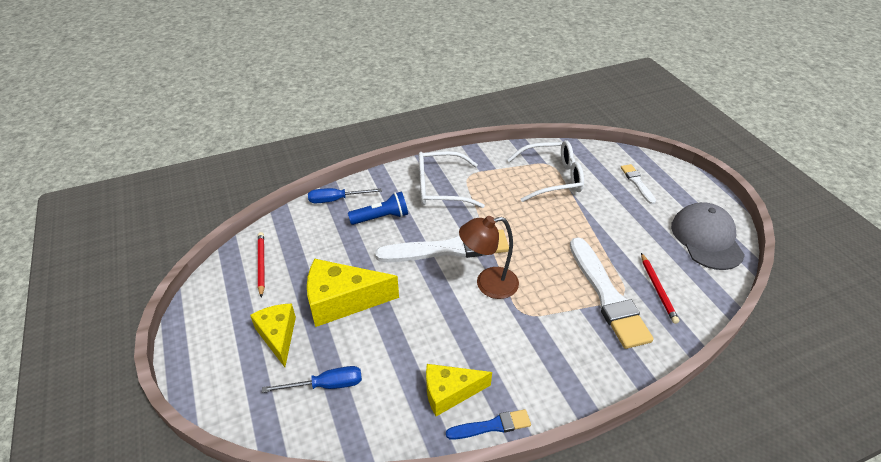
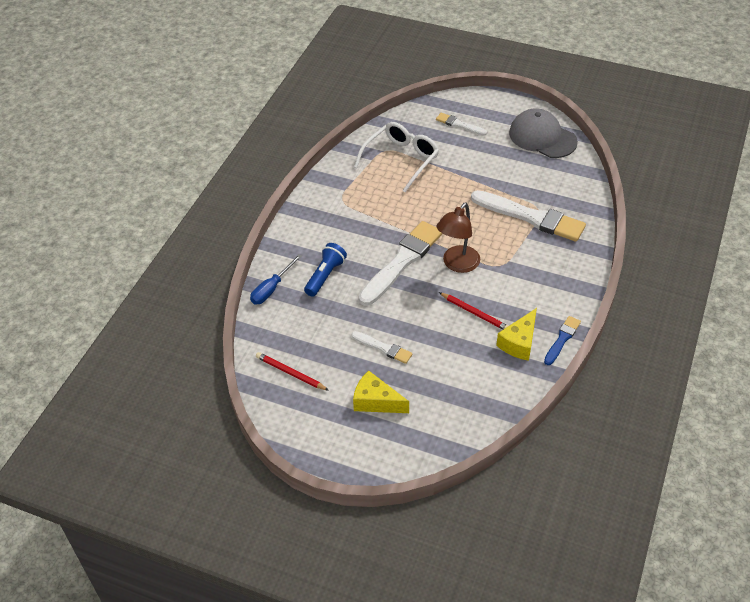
camera: 45 degrees left, 5 degrees up
(326, 385) = (447, 399): blue screwdriver -> none
(342, 301) = (383, 348): yellow cheese -> white brush
(440, 188) = (335, 223): white glasses -> none
(657, 289) = (552, 192): red pencil -> red pencil (474, 313)

